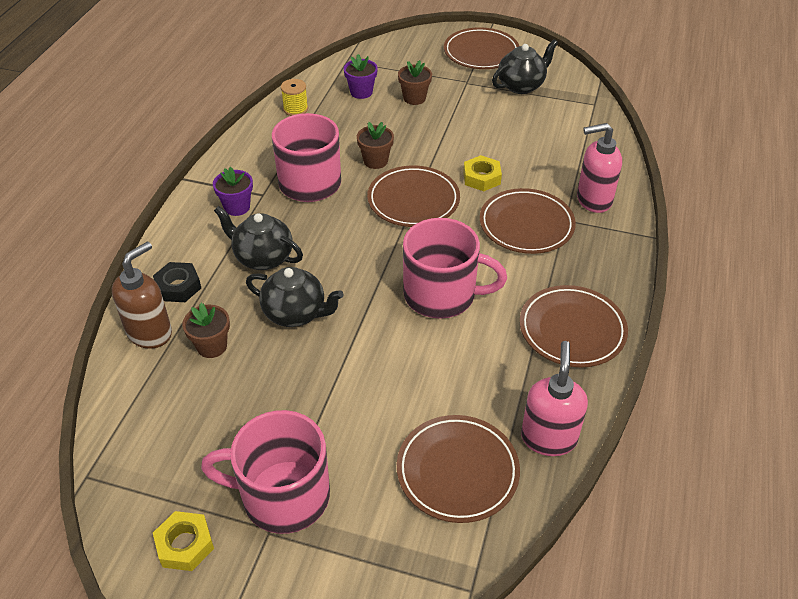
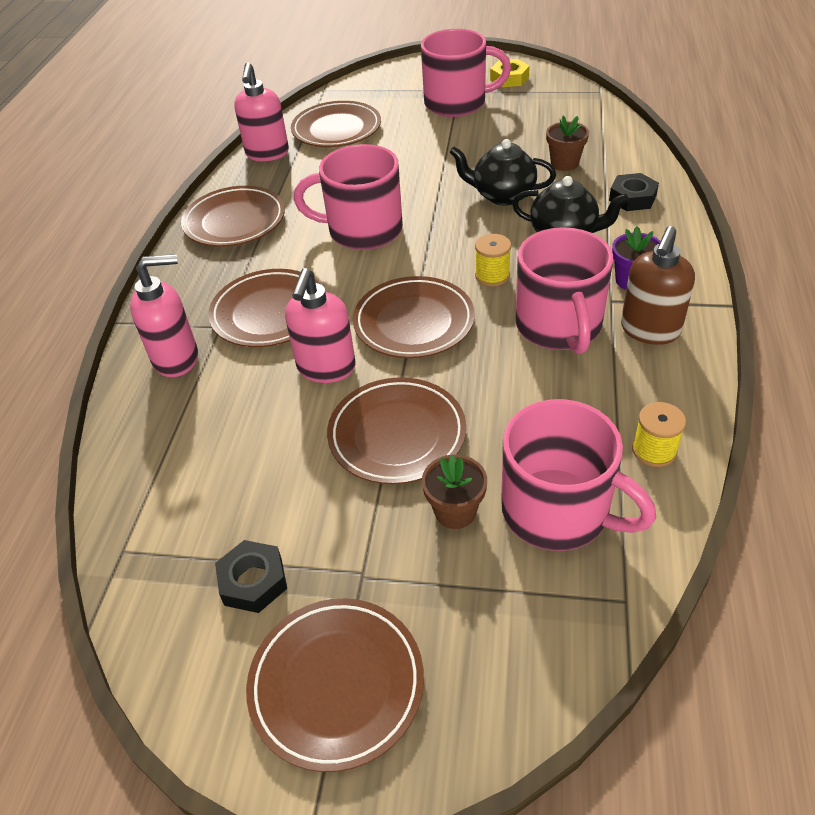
camera: 175 degrees right, 0 degrees up
(150, 332) = (627, 163): brown soap dispenser -> brown soap dispenser (649, 330)
(341, 228) = (492, 275): none -> yellow spool
(361, 92) = (558, 511): purple flower pot -> pink mug
(375, 161) = (482, 371): brown flower pot -> none
(439, 134) = (397, 435): none -> brown plate
(481, 178) = (326, 368): yellow nut -> pink soap dispenser
(521, 86) = (253, 581): black teapot -> black nut

